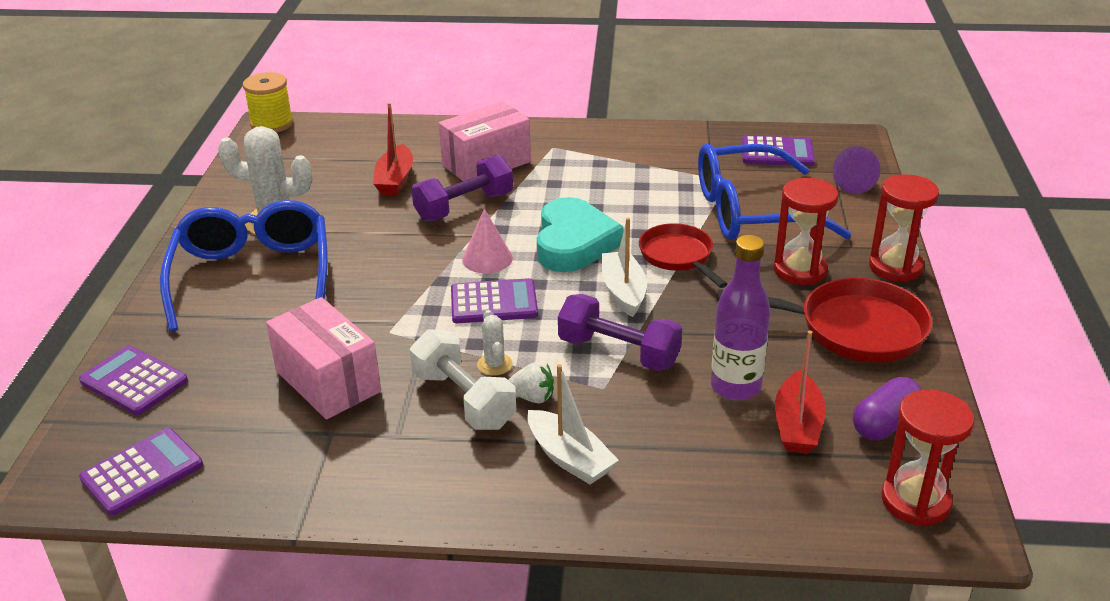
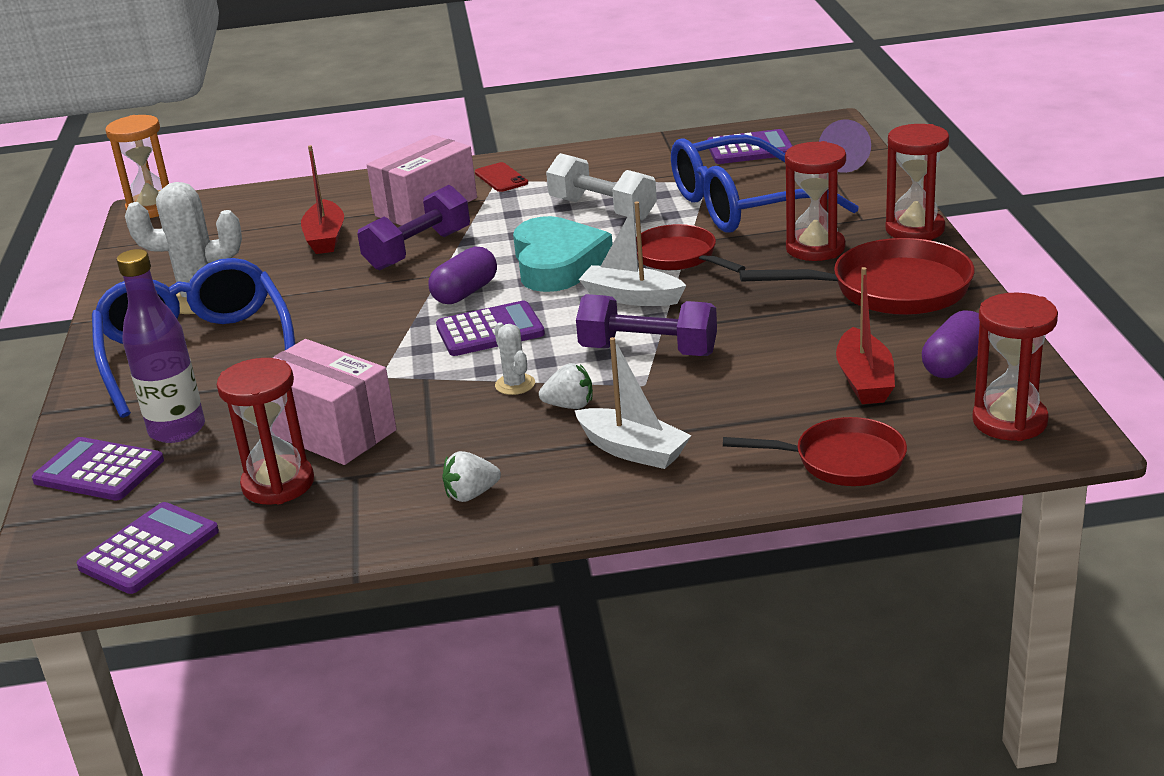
camera: 10 degrees left, 5 degrees down
(267, 427) = (278, 484): none -> red hourglass
(272, 124) = (152, 208): yellow spool -> orange hourglass
(418, 475) = (471, 494): none -> white strawberry
(463, 400) = (493, 421): white dumbbell -> white dumbbell (602, 209)
(487, 258) = (465, 293): pink cone -> purple capsule
(557, 145) = (501, 178): none -> red phone
(623, 291) = (631, 297): white boat -> white boat turned 45 degrees counterclockwise
(735, 387) = (786, 359): purple bottle -> purple bottle (177, 430)
(748, 511) = (842, 461): none -> red pan

